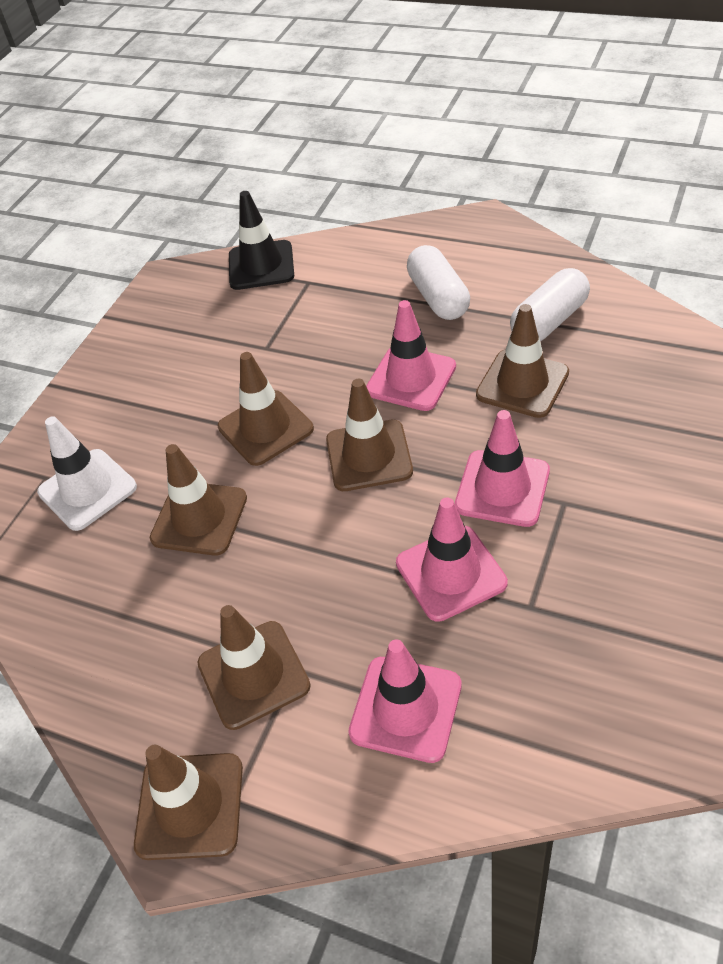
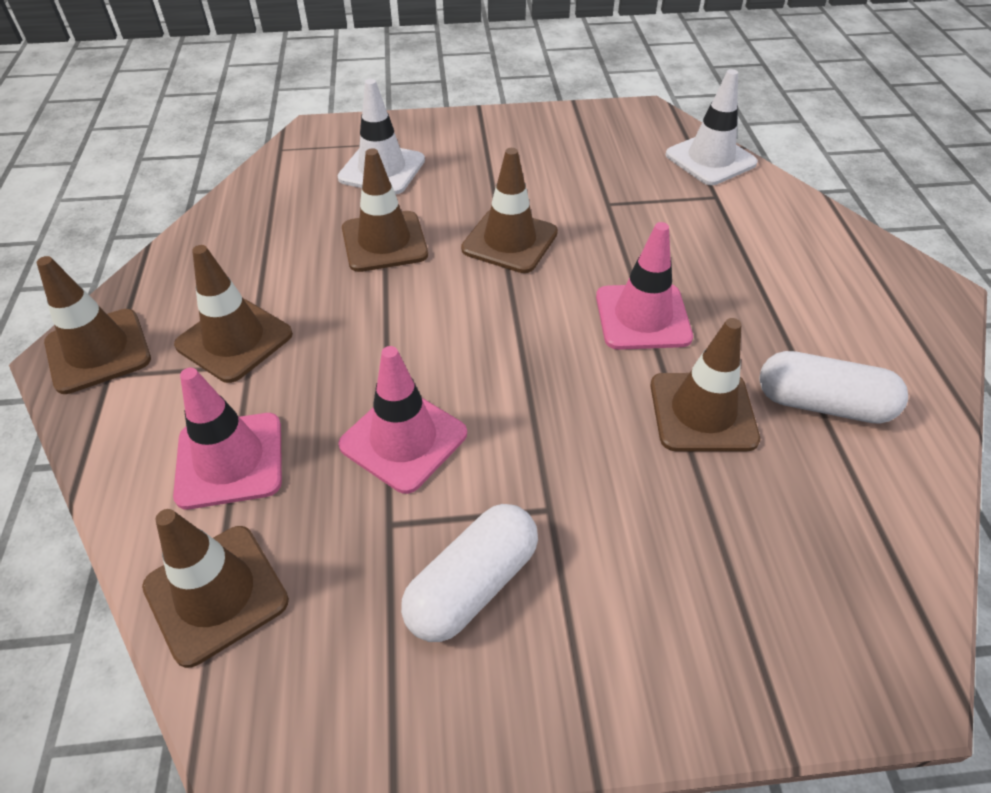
camera: 55 degrees right, 0 degrees up
(261, 266) = (710, 159): black traffic cone -> white traffic cone
(369, 456) = (519, 323): brown traffic cone -> brown traffic cone (216, 594)
(438, 297) = (777, 296): white capsule -> white capsule (472, 585)
(502, 488) = (537, 445): pink traffic cone -> none

